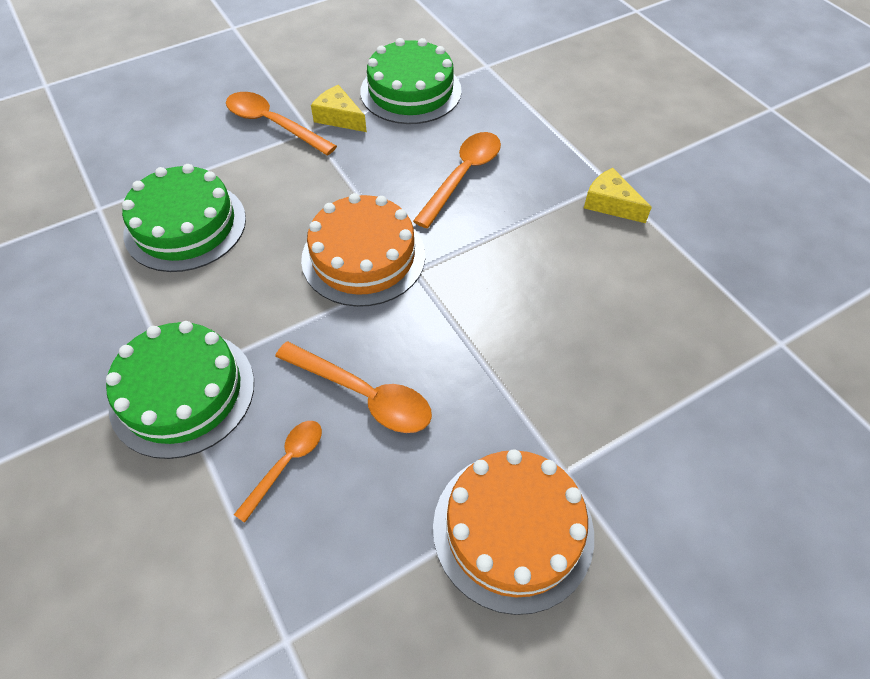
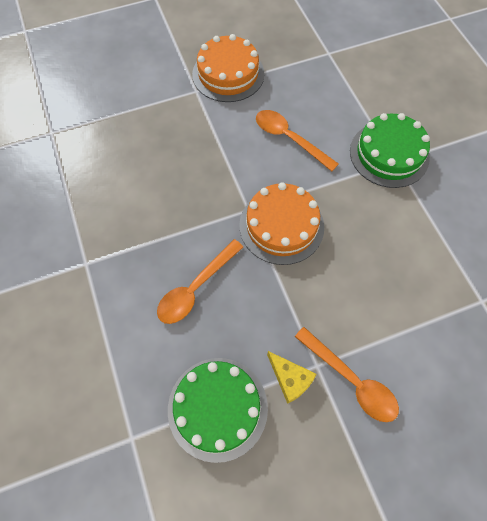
camera: 170 degrees left, 10 degrees up
(185, 226) = (410, 273): green cake -> none
(286, 464) = (330, 113): orange spoon -> none
(610, 204) = (96, 243): yellow cheese -> none

